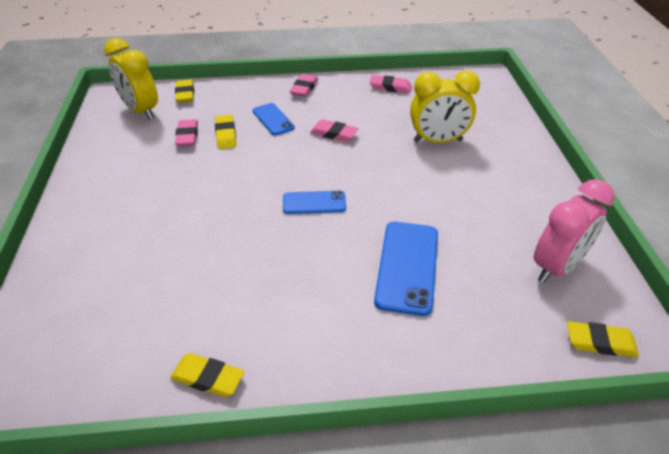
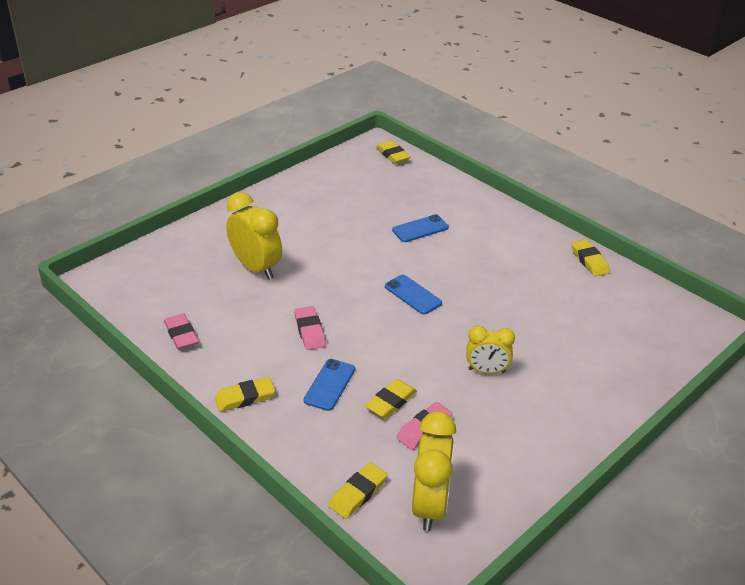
camera: 130 degrees left, 5 degrees down
(188, 191) = (486, 371): none -> yellow clock
(304, 88) = (245, 397): pink eraser -> yellow eraser
(407, 266) = (420, 229): blue phone -> blue phone, size x0.61
(556, 267) = (350, 179): pink clock -> none

